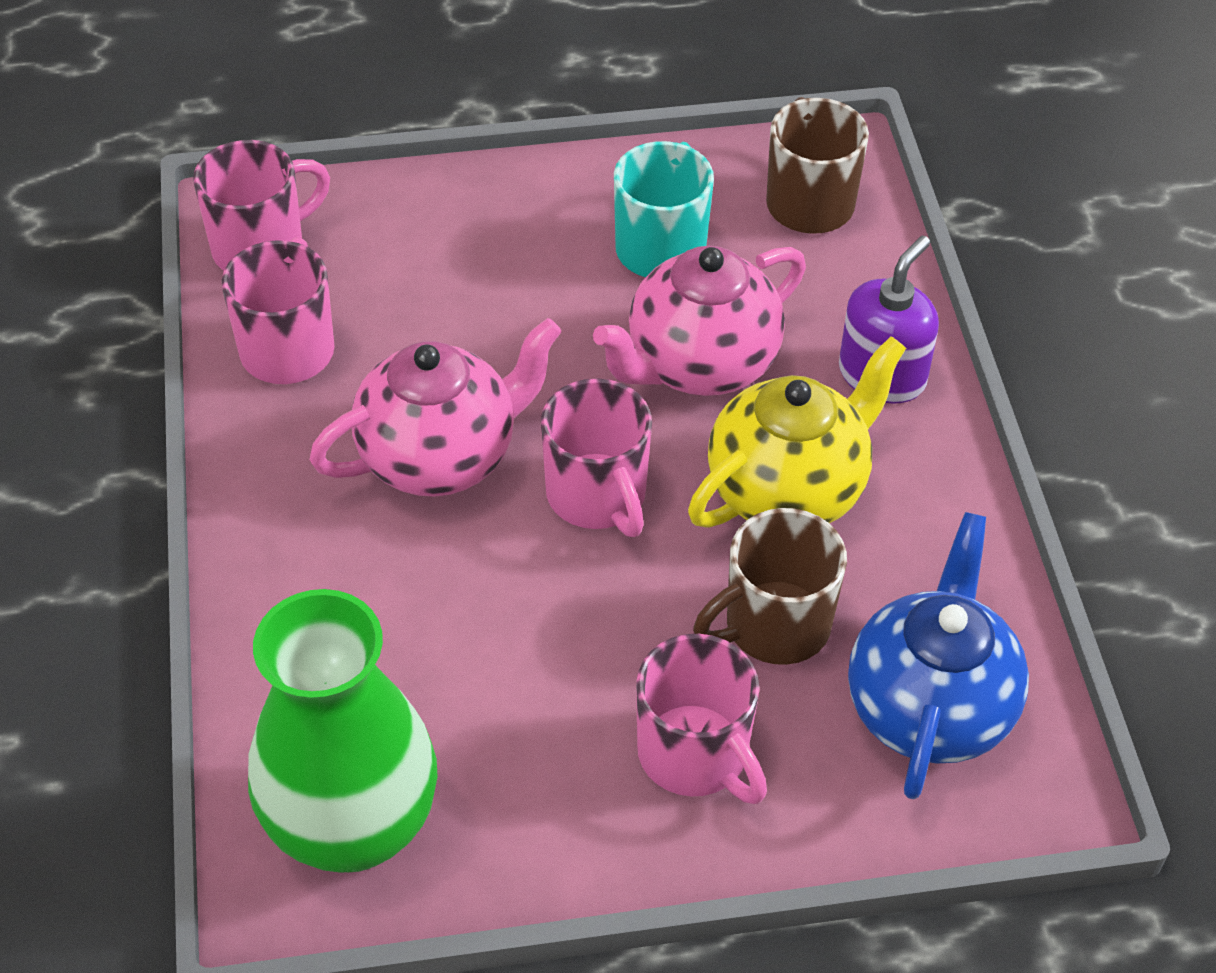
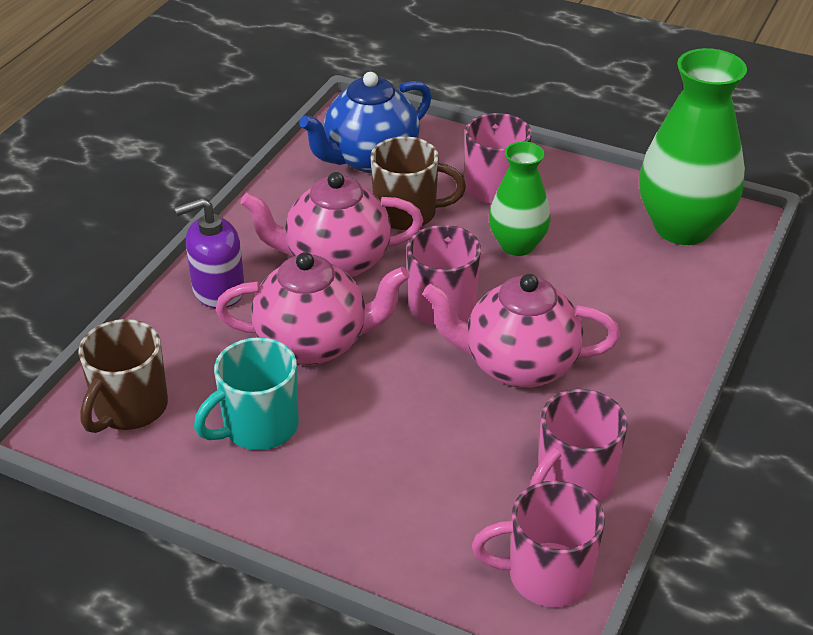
camera: 145 degrees left, 10 degrees down
(575, 650) = (517, 245): none -> green vase
(788, 490) = (336, 261): yellow teapot -> pink teapot

